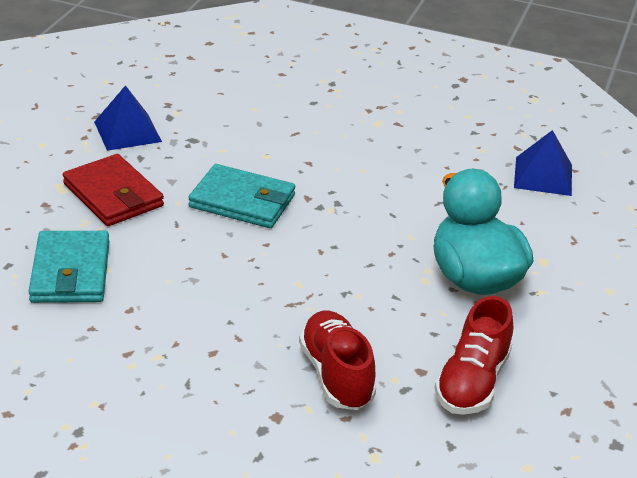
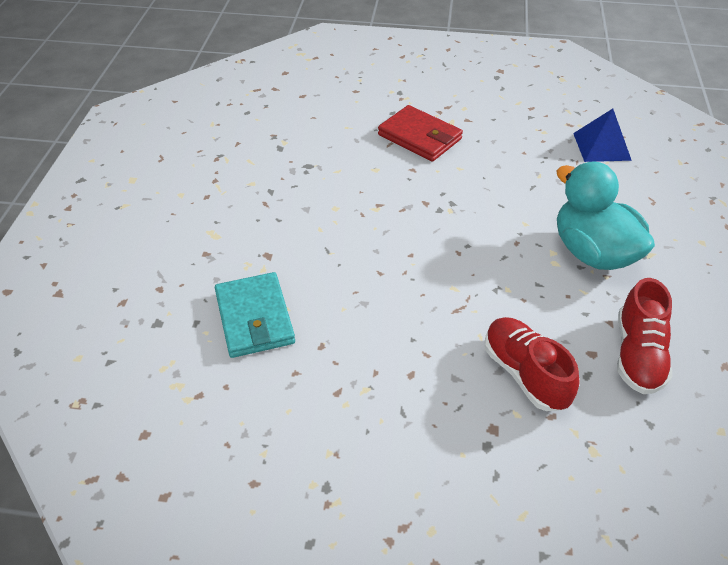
camera: 10 degrees left, 10 degrees up
(113, 195) = (262, 232): red wallet -> red wallet (420, 137)
(127, 131) = (250, 168): blue pyramid -> none
(242, 201) = (374, 217): turquoise wallet -> none

